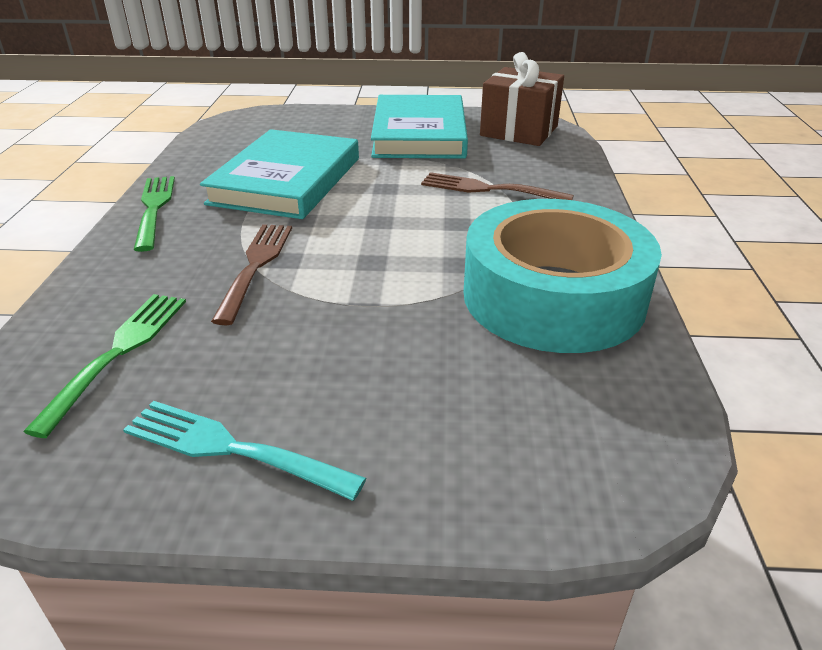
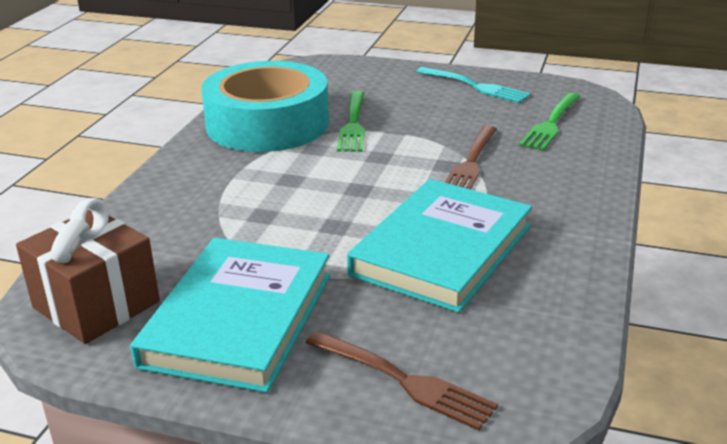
camera: 165 degrees left, 5 degrees down
(154, 209) = (580, 228): green fork -> green fork (353, 124)
(490, 189) = (229, 211): brown fork -> brown fork (402, 380)

